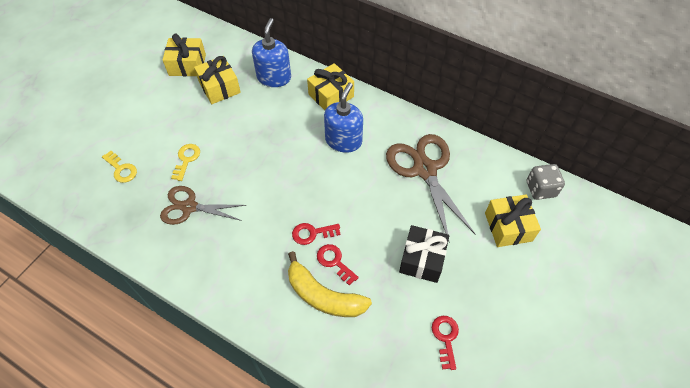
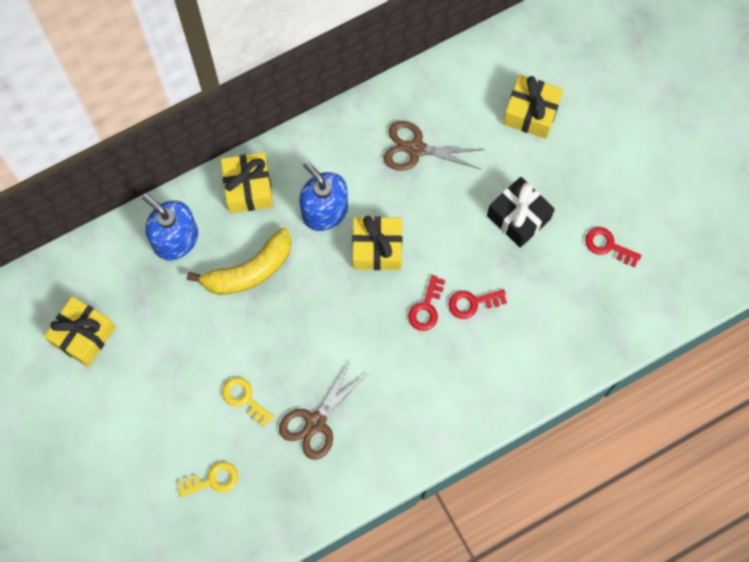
camera: 60 degrees left, 15 degrees up
(219, 87) = (151, 312): yellow gift -> yellow gift (377, 248)
(323, 296) = (503, 334): yellow banana -> yellow banana (249, 270)
(424, 170) = (416, 149): brown scissors -> brown scissors, size x0.65
(540, 189) = (508, 51): grey dice -> none

